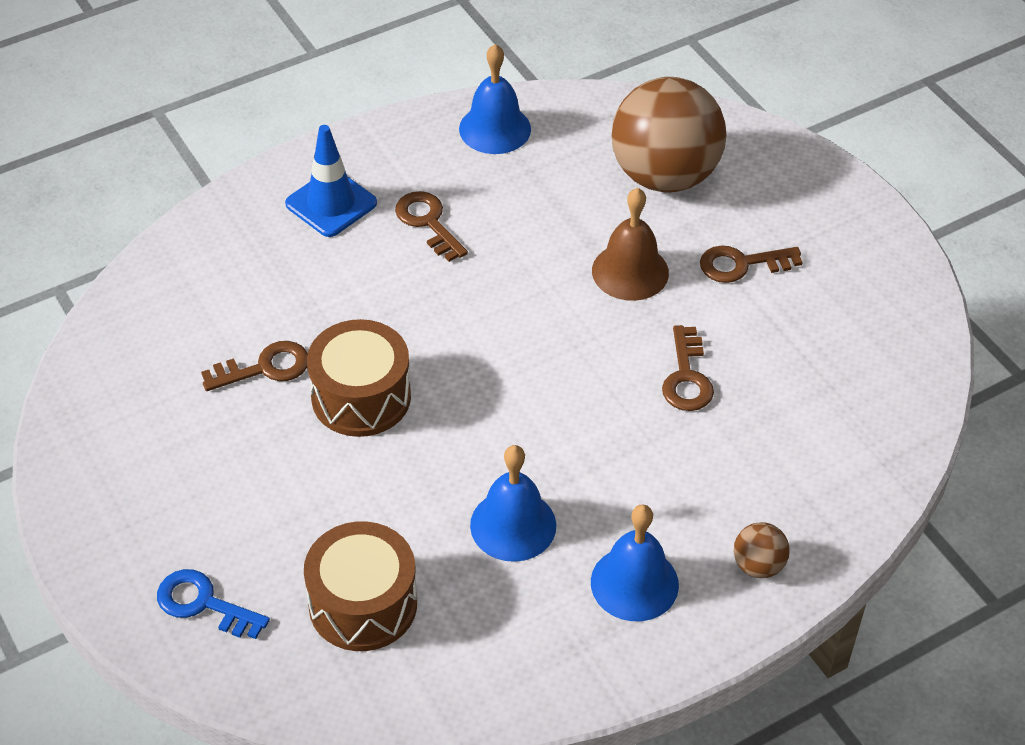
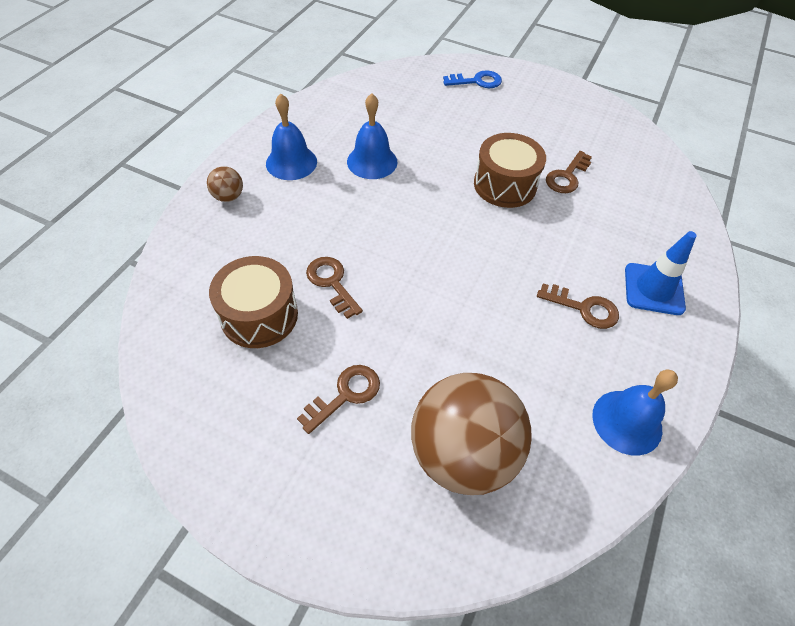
camera: 145 degrees right, 5 degrees up
(363, 604) = (412, 106): brown drum -> brown drum (259, 315)
(630, 271) = (422, 343): brown bell -> none

